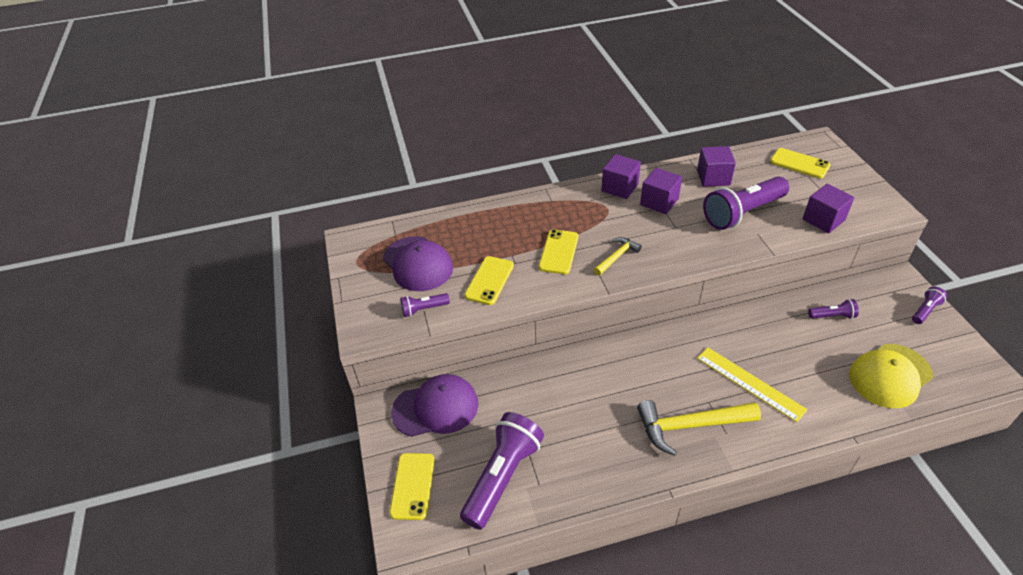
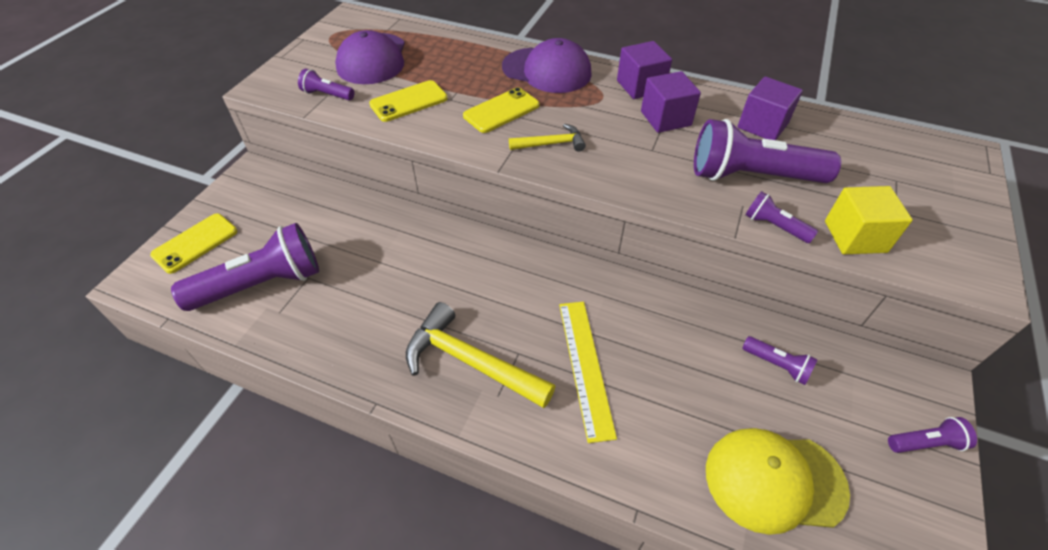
camera: 35 degrees right, 5 degrees up
(435, 408) = (287, 196): purple cap -> purple cap (547, 70)
(784, 237) = (774, 226): none -> purple flashlight
(799, 163) = (901, 163): yellow phone -> none
(823, 220) = (855, 236): purple cube -> yellow cube

